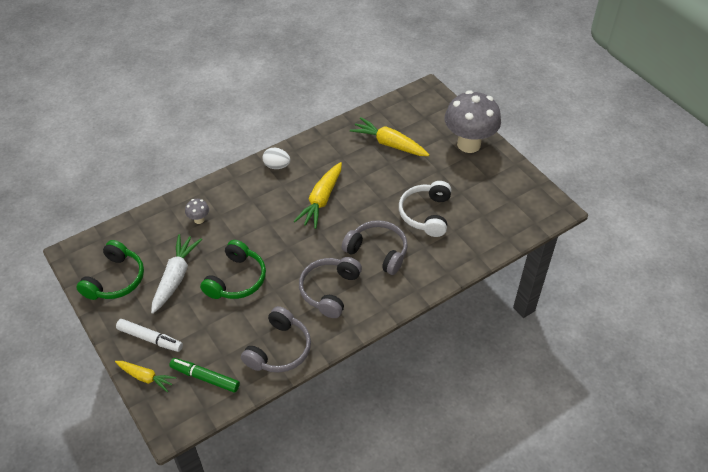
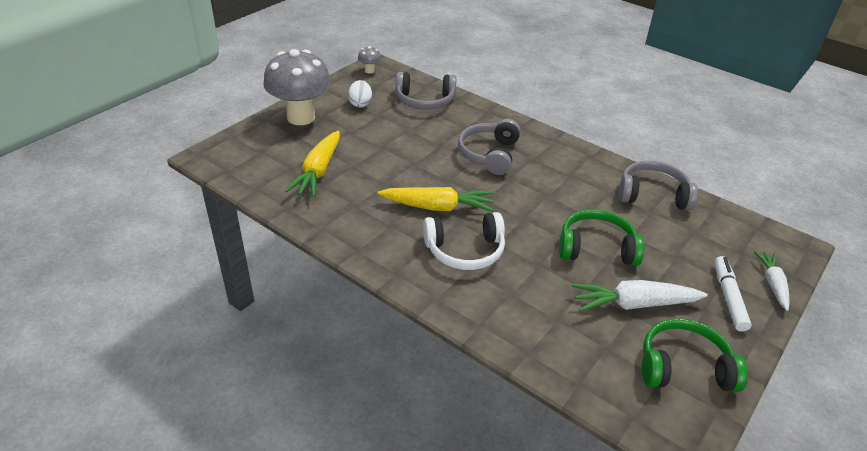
camera: 110 degrees left, 10 degrees down
(145, 377) = (772, 284): yellow carrot -> white carrot
(199, 220) = (531, 311): grey mushroom -> grey mushroom (369, 71)
(205, 377) = (728, 237): green marker -> none
(277, 166) = (395, 260): white egg -> white egg (360, 104)
(329, 290) = (560, 176): grey headphones -> grey headphones (425, 101)
(426, 214) = (420, 132): white headphones -> white headphones (465, 250)

